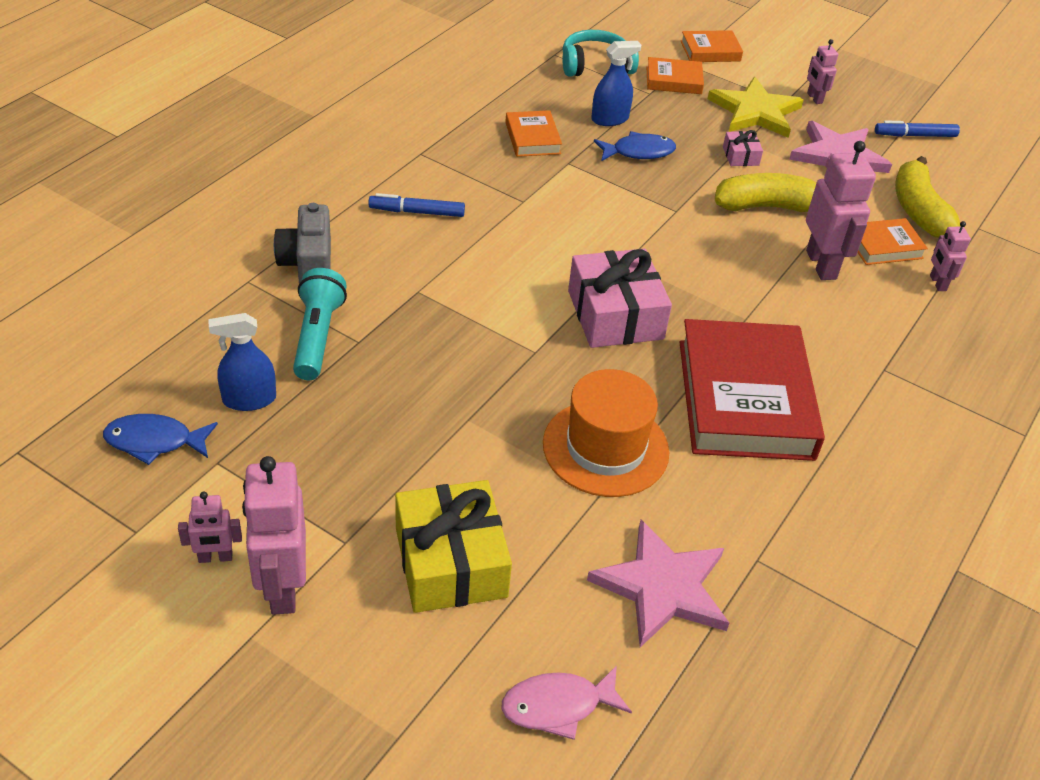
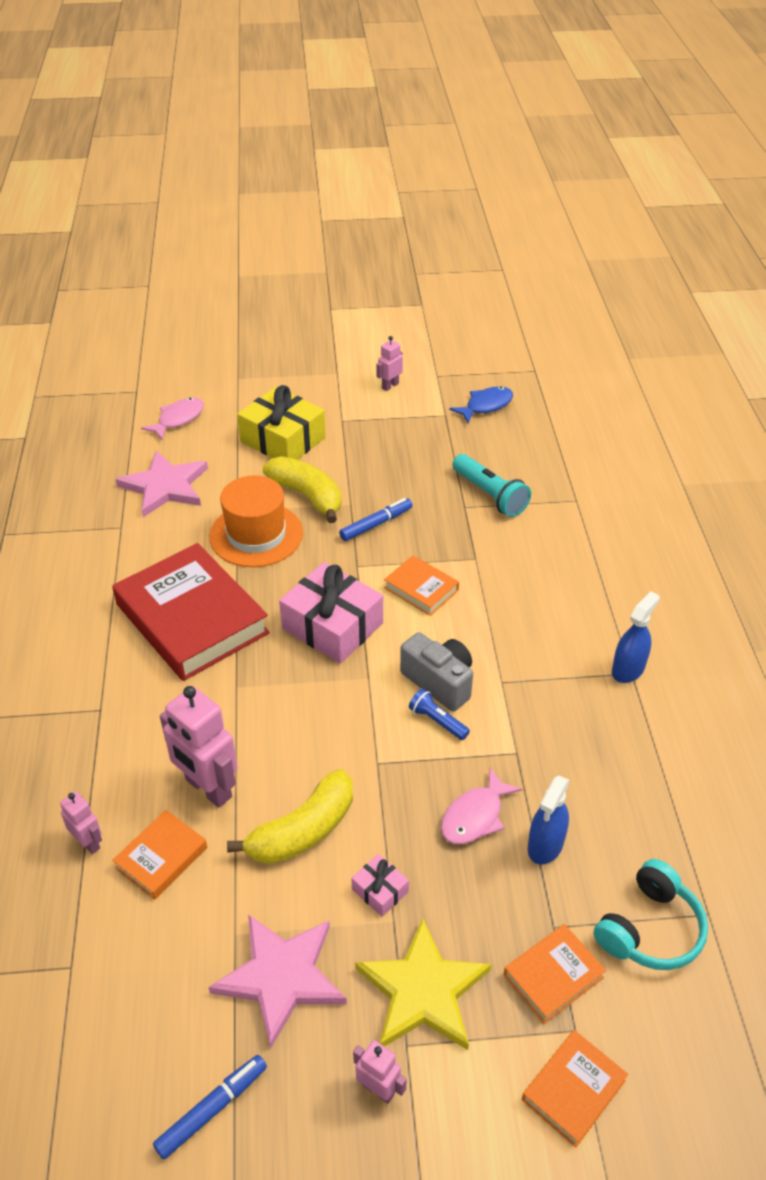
camera: 145 degrees right, 0 degrees up
(249, 399) = (474, 446): blue spray bottle -> blue spray bottle (628, 669)
(282, 587) = (346, 392): pink robot -> none
(308, 264) = (562, 532): grey camera -> grey camera (439, 682)
(417, 212) = (557, 616): blue marker -> blue marker (376, 524)
(532, 138) = (576, 760): orange book -> orange book (421, 589)
(603, 207) = (437, 721): none -> blue flashlight
(638, 152) = (475, 816): blue fish -> pink fish
(918, 210) = (148, 945): yellow banana -> yellow banana (307, 496)

